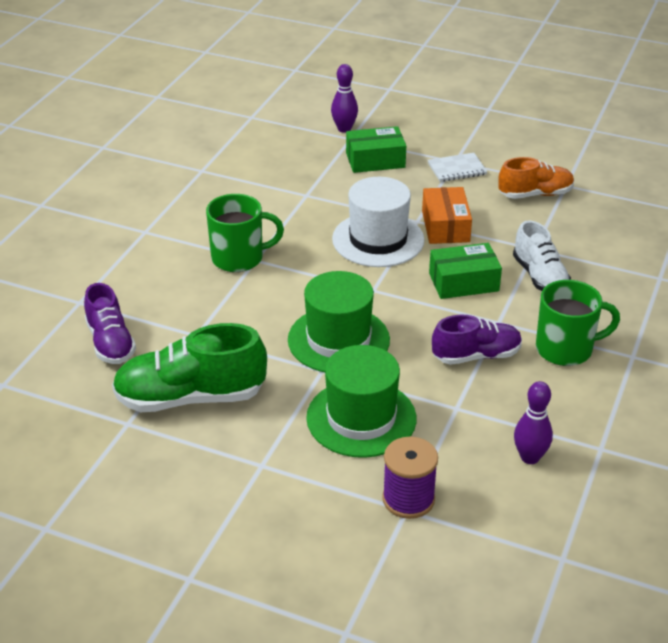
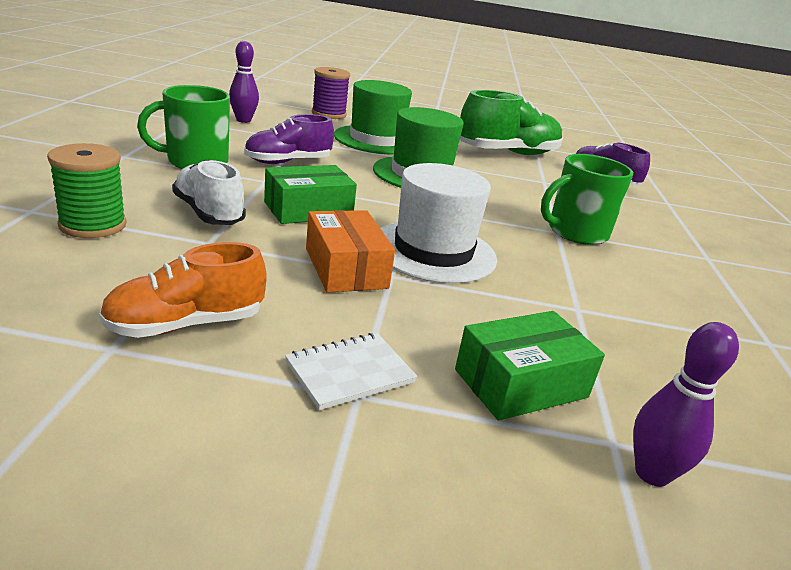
camera: 160 degrees right, 10 degrees down
(613, 263) = (93, 225): none -> green spool

